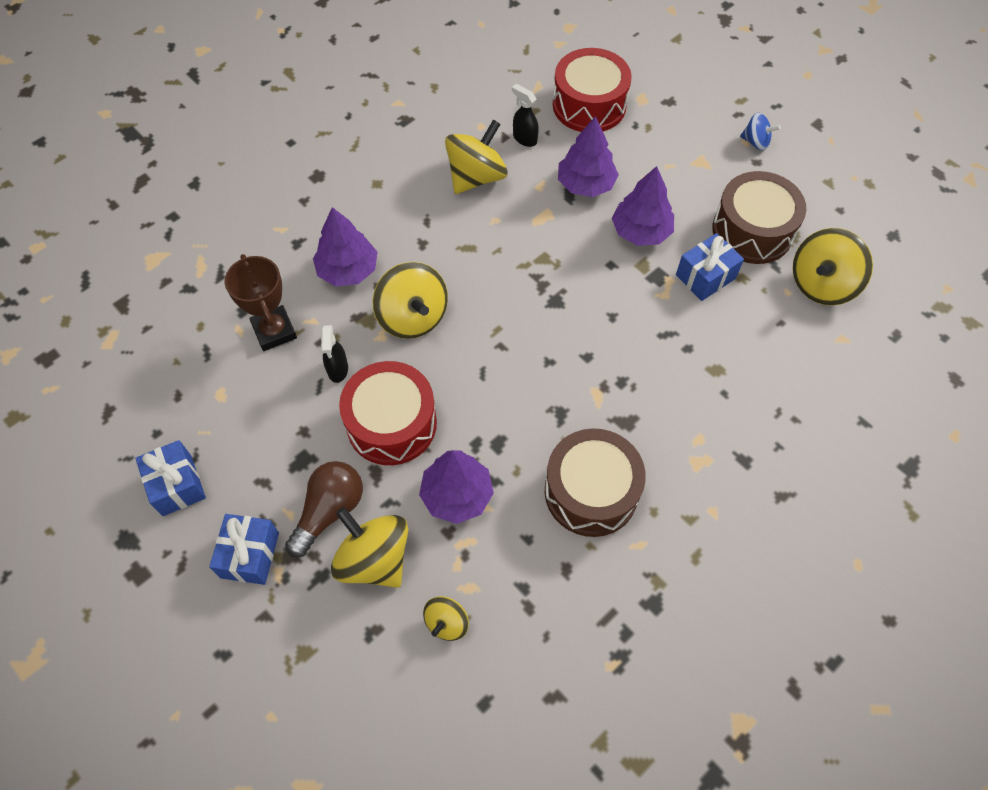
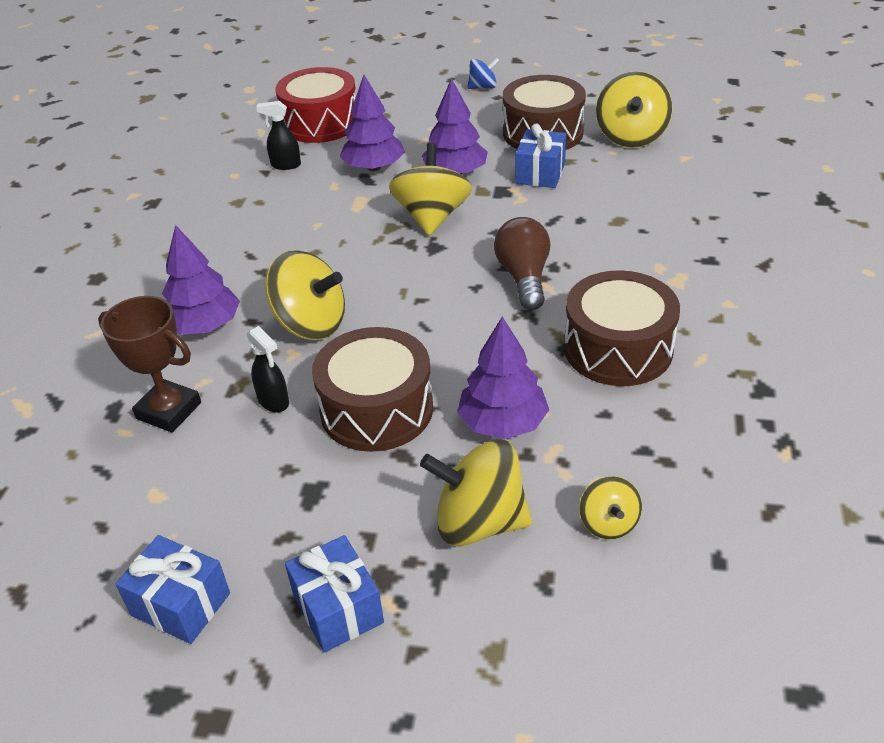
camera: 35 degrees left, 20 degrees down
(329, 511) = (387, 514): brown light bulb -> brown light bulb (524, 277)
(391, 423) = (376, 409): red drum -> brown drum
(476, 177) = (267, 206): yellow spinning top -> yellow spinning top (432, 217)

